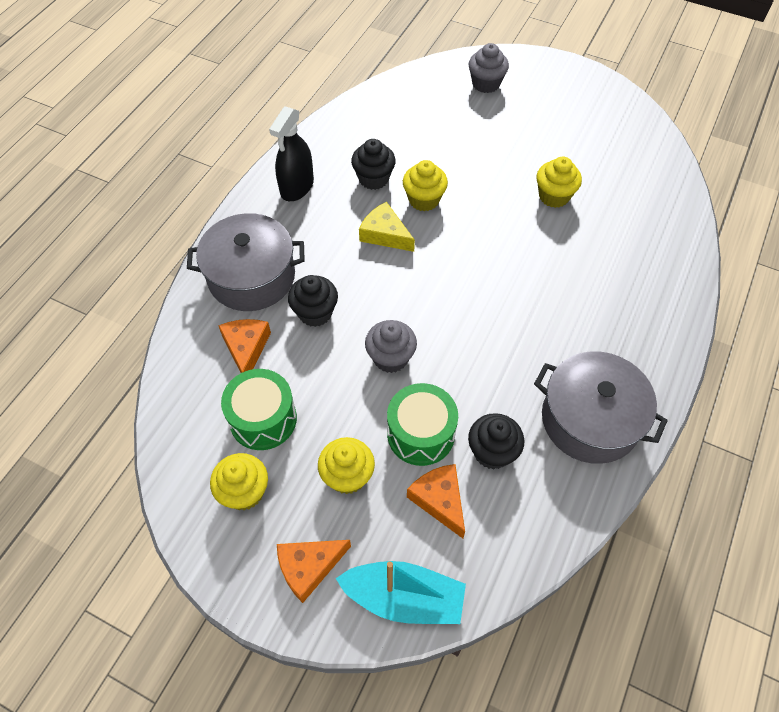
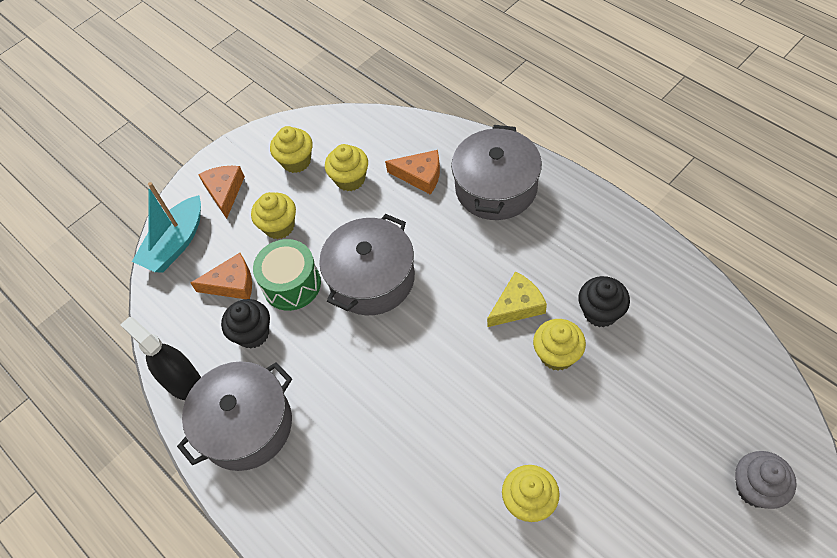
camera: 115 degrees right, 0 degrees up
(263, 419) = (350, 179): green drum -> yellow cupcake
(297, 187) = (603, 239): black spray bottle -> black spray bottle (183, 382)
(315, 313) = (440, 230): black cupcake -> none
(390, 358) = (372, 278): grey cupcake -> grey pot

